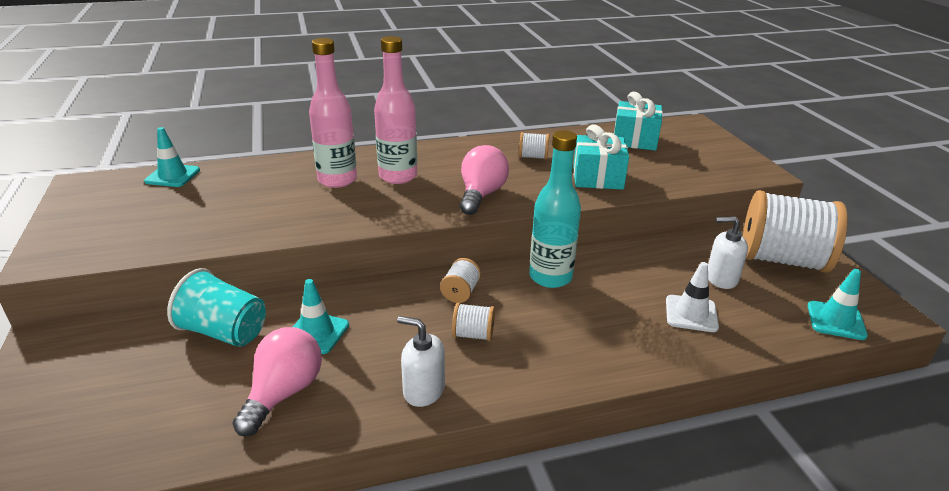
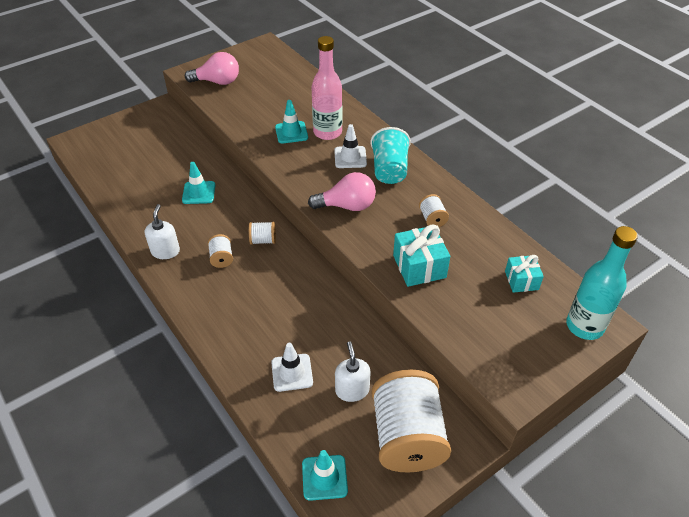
camera: 70 degrees right, 15 degrees up
(173, 176) = (292, 69): turquoise traffic cone -> turquoise traffic cone (291, 132)
(224, 332) = (187, 159): turquoise cup -> turquoise cup (389, 170)
(283, 393) = (148, 200): pink light bulb -> pink light bulb (217, 82)
(398, 176) = (350, 157): pink bottle -> white traffic cone
(550, 277) = (302, 282): turquoise bottle -> turquoise bottle (584, 326)
(635, 140) = (521, 280): turquoise gift -> turquoise gift, size x0.64

